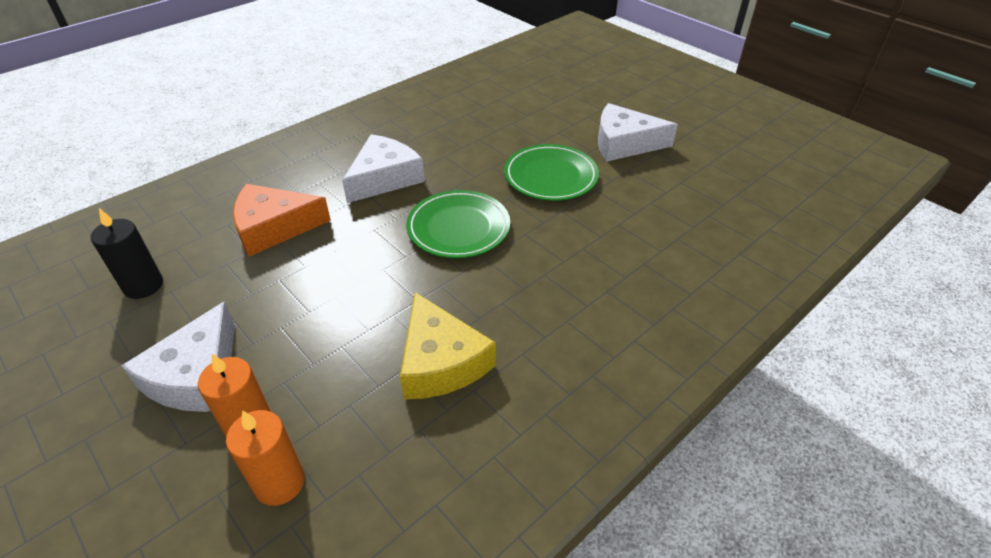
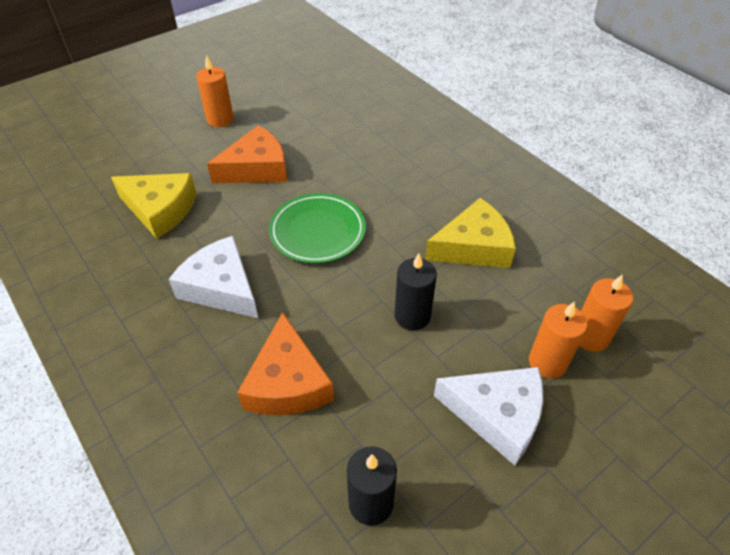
camera: 85 degrees left, 5 degrees up
(336, 306) = (412, 316): none -> black candle
(480, 131) = (160, 209): none -> yellow cheese
(550, 177) = (256, 168): green plate -> orange cheese
(624, 143) = (220, 119): white cheese -> orange candle

